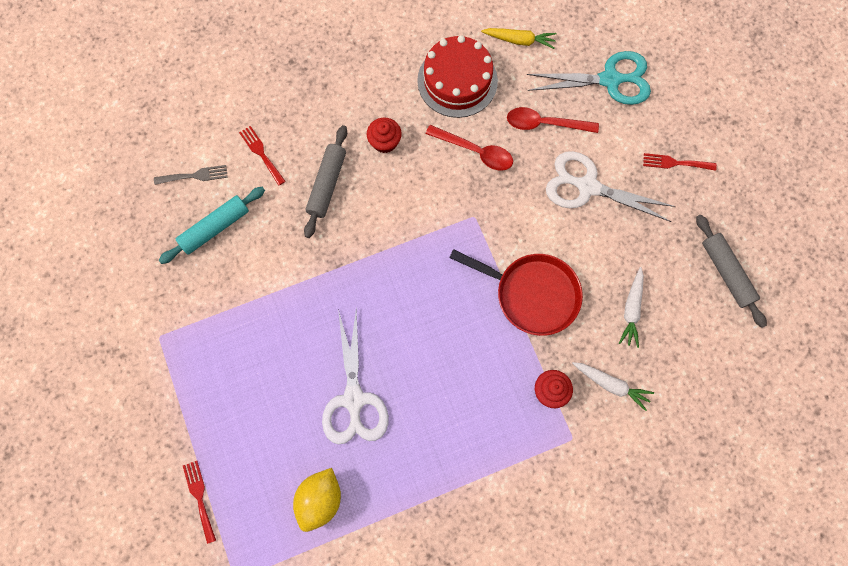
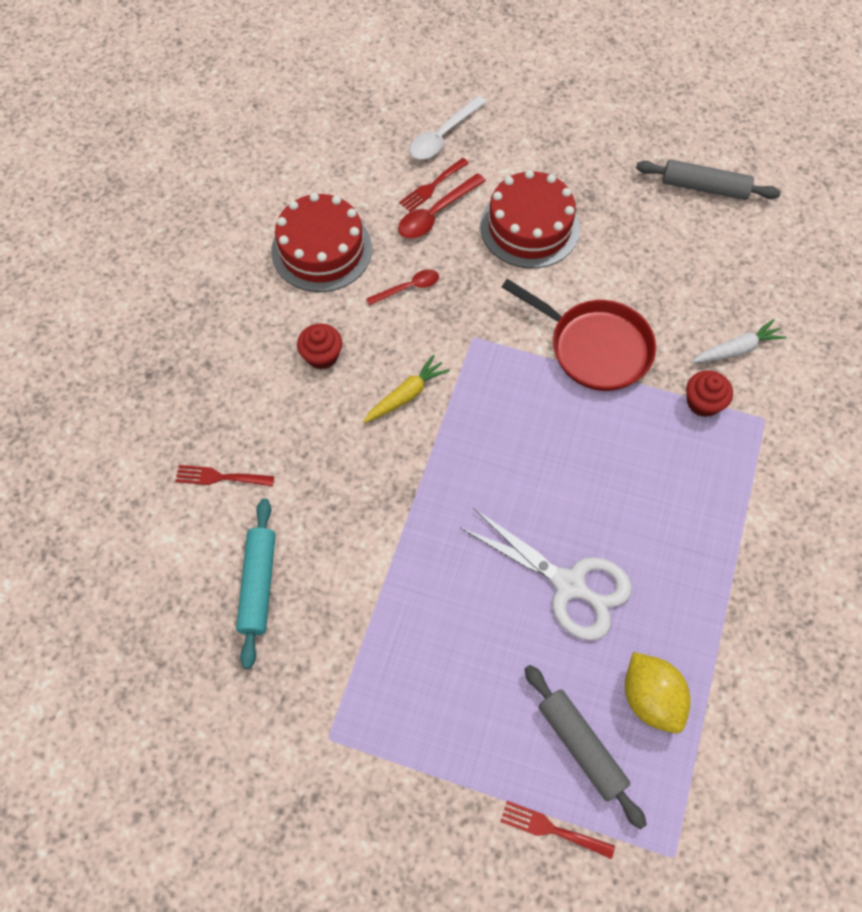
camera: 50 degrees left, 10 degrees down
(195, 175) = (179, 562): grey fork -> none
(327, 184) = (316, 440): grey rolling pin -> grey rolling pin (581, 746)
(475, 151) = (408, 288): red spoon -> red spoon, size x0.66
(519, 40) = (333, 172): yellow carrot -> yellow carrot (406, 395)
(532, 294) = (594, 347): red pan -> red pan turned 60 degrees clockwise
(588, 187) = (529, 227): white scissors -> red cake
(610, 80) = (443, 136): turquoise scissors -> white spoon
(631, 309) = (678, 281): white carrot -> none
(675, 163) = (568, 148): red fork -> red fork (432, 187)

